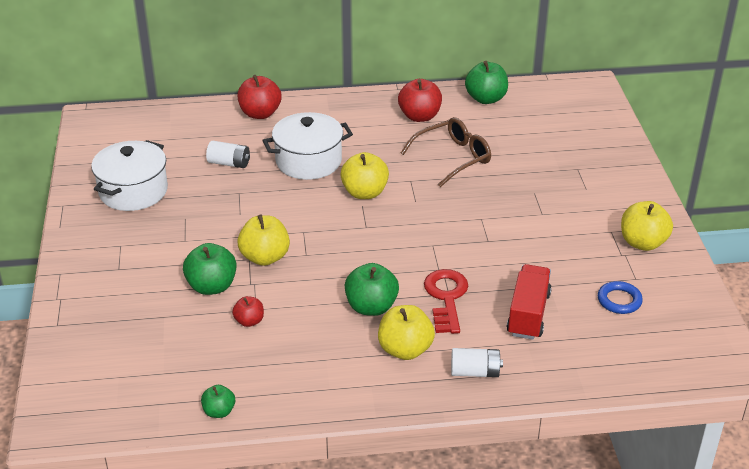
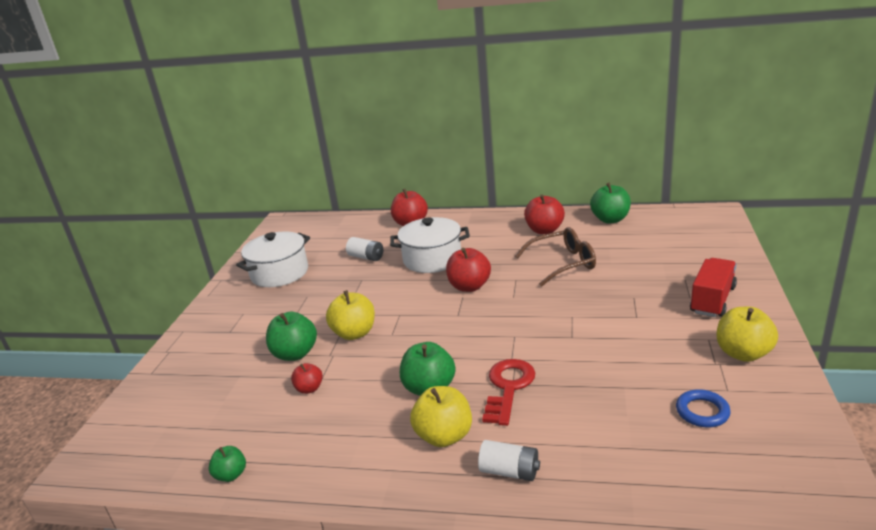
camera: 20 degrees right, 10 degrees down
(364, 193) = (469, 286): yellow apple -> red apple
(528, 314) = (591, 414): red truck -> red truck (712, 300)

